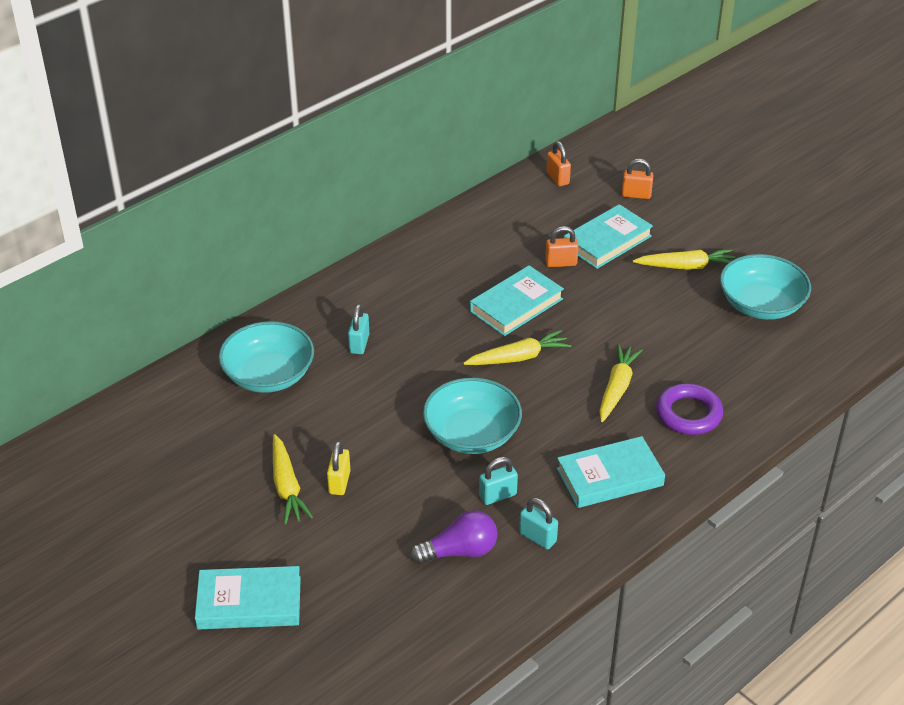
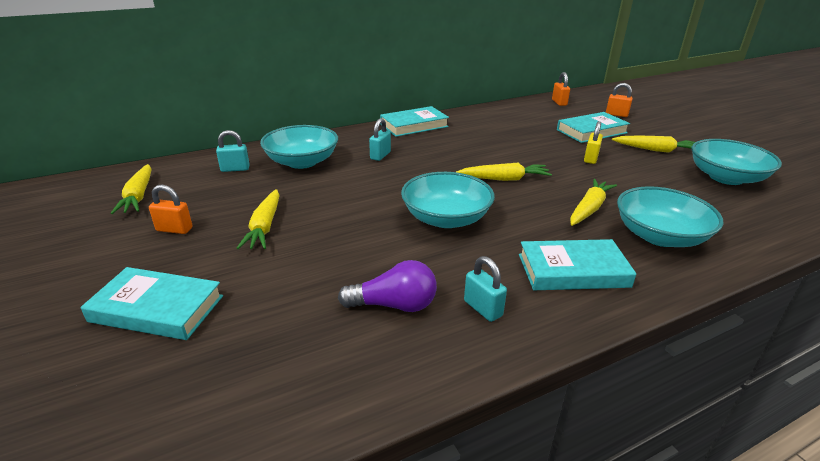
camera: 15 degrees right, 10 degrees down
(113, 473) = (138, 196): none -> yellow carrot
(339, 482) = (311, 231): yellow padlock -> yellow padlock (590, 159)
(497, 495) = (453, 265): turquoise padlock -> turquoise padlock (235, 169)
(516, 305) = (511, 152): turquoise book -> turquoise book (414, 125)
(561, 263) = (553, 137): orange padlock -> orange padlock (174, 229)
(688, 414) = (659, 236): purple ring -> turquoise bowl

